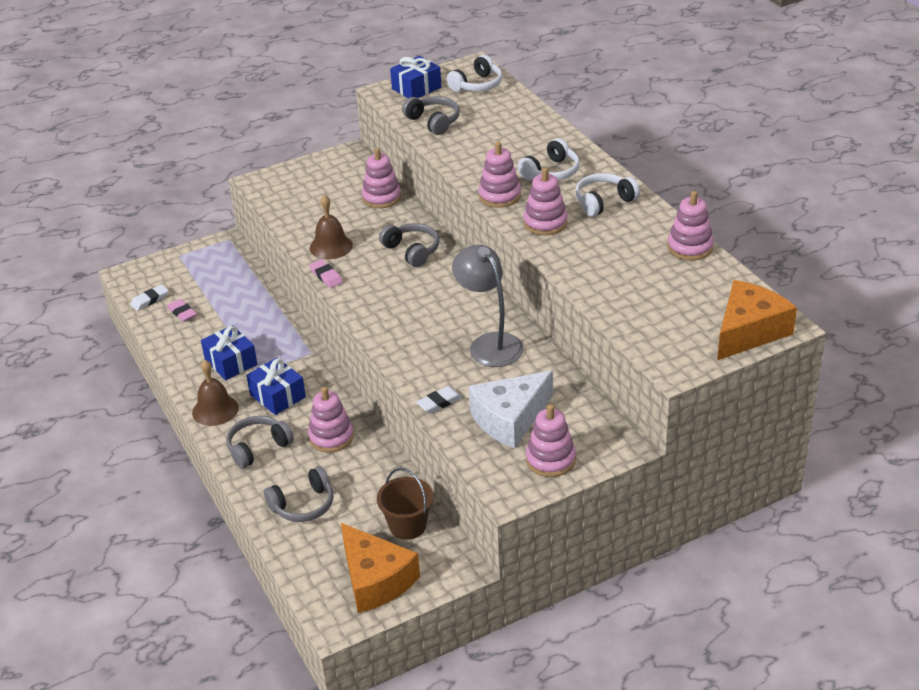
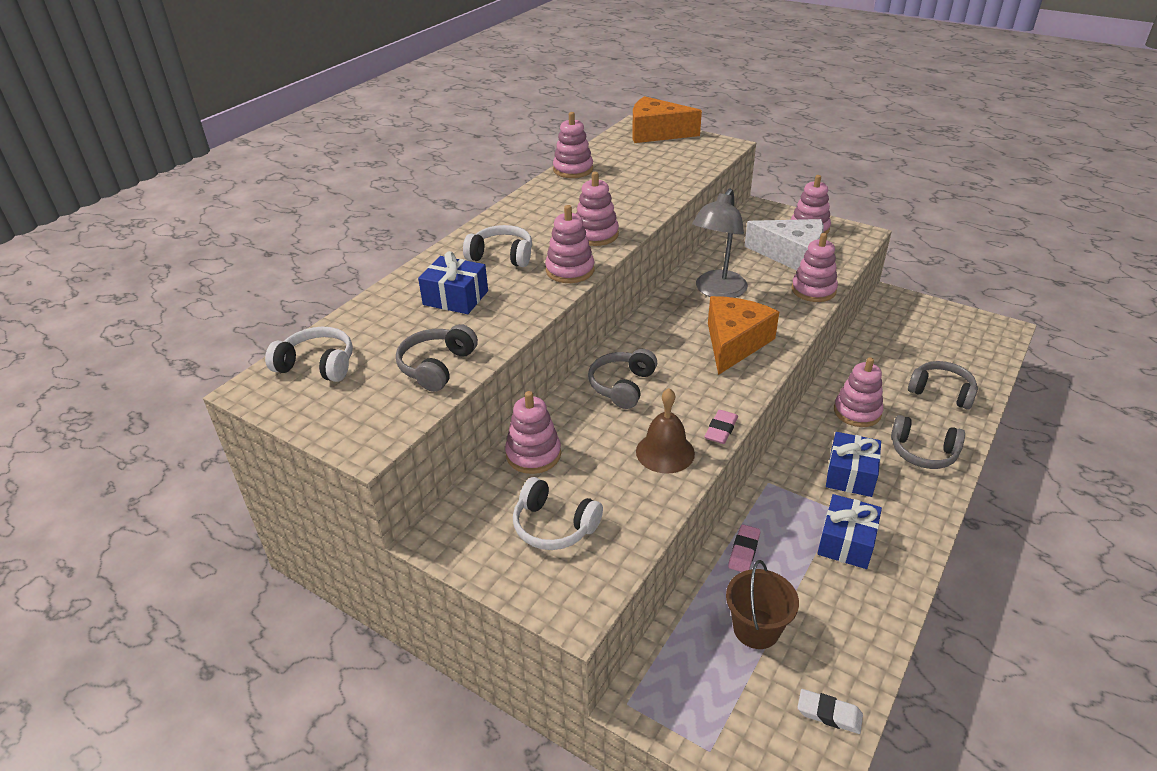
camera: 120 degrees left, 0 degrees up
(182, 313) = (817, 651): pink eraser -> pink eraser (744, 551)
(215, 410) = (919, 512): brown bell -> none
(375, 580) = (951, 327): orange cheese -> orange cheese (734, 343)
(407, 525) = (890, 332): brown bucket -> brown bucket (756, 629)
(416, 88) = (346, 416): blue gift -> blue gift (455, 298)
(439, 402) = (813, 290): white eraser -> pink stacking toy
(603, 202) = (535, 217): white headphones -> white headphones (554, 526)

